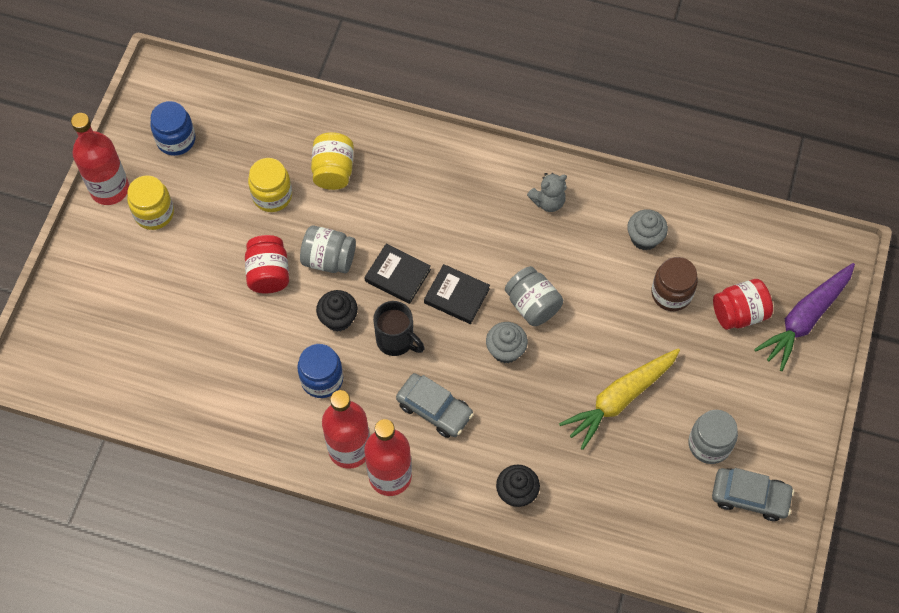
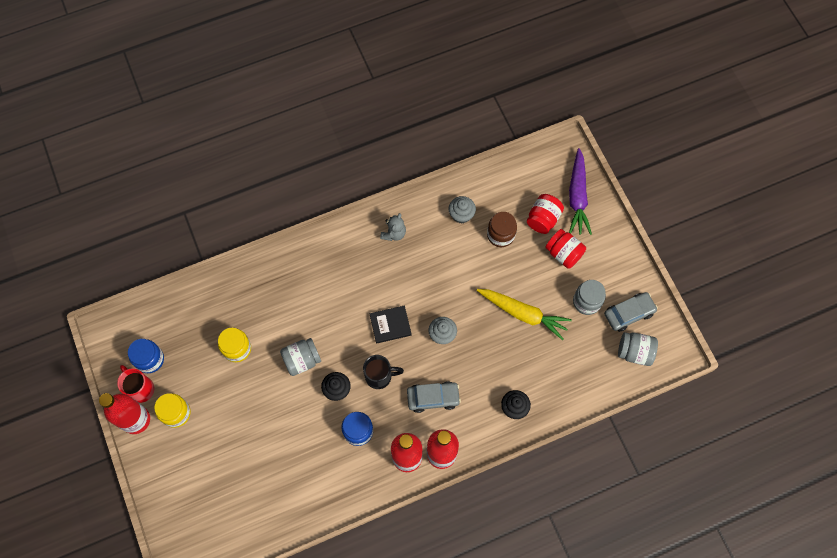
camera: 40 degrees left, 5 degrees up
(141, 161) = (140, 388): none -> red mug
(268, 273) = (275, 395): red jar -> red jar (563, 253)
(333, 171) = (259, 307): yellow jar -> none
(397, 275) = (348, 339): black book -> none
(532, 305) = (435, 298): grey jar -> grey jar (634, 352)
(620, 399) = (523, 314): yellow carrot -> yellow carrot turned 75 degrees counterclockwise

